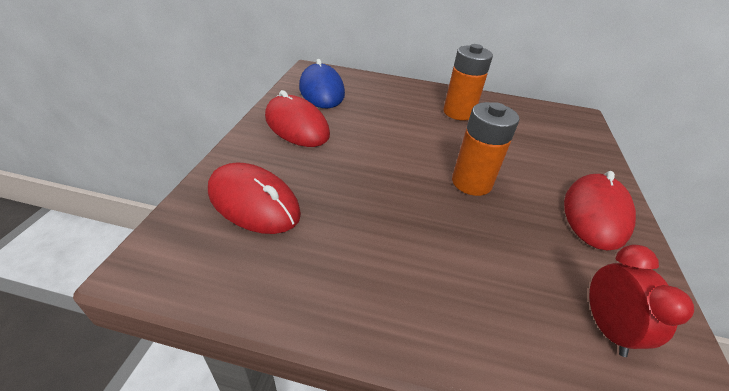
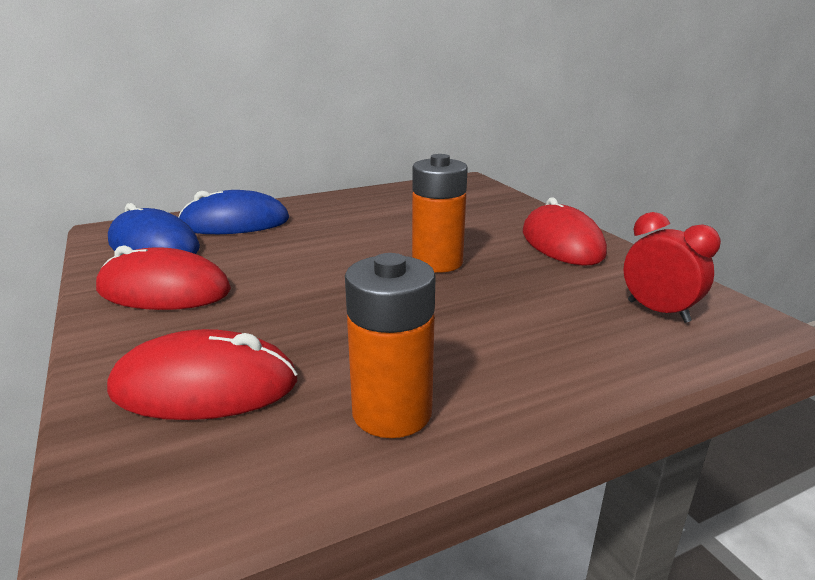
camera: 35 degrees left, 15 degrees down
(379, 91) = (235, 223): none -> blue mouse
(458, 113) = (353, 213): orange battery -> orange battery (392, 412)

